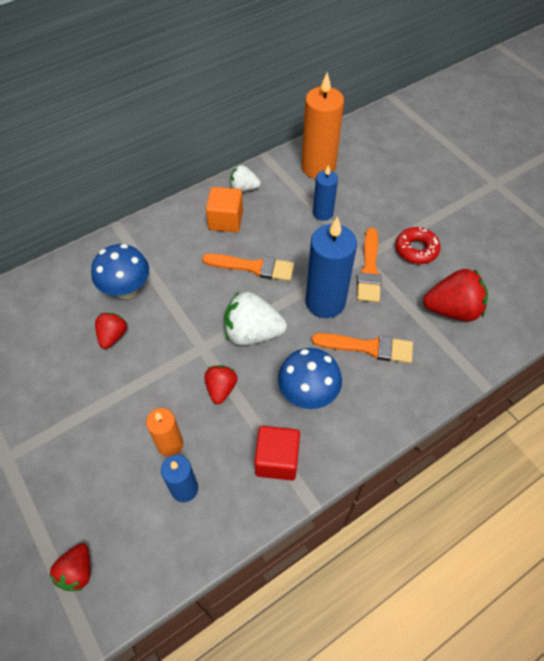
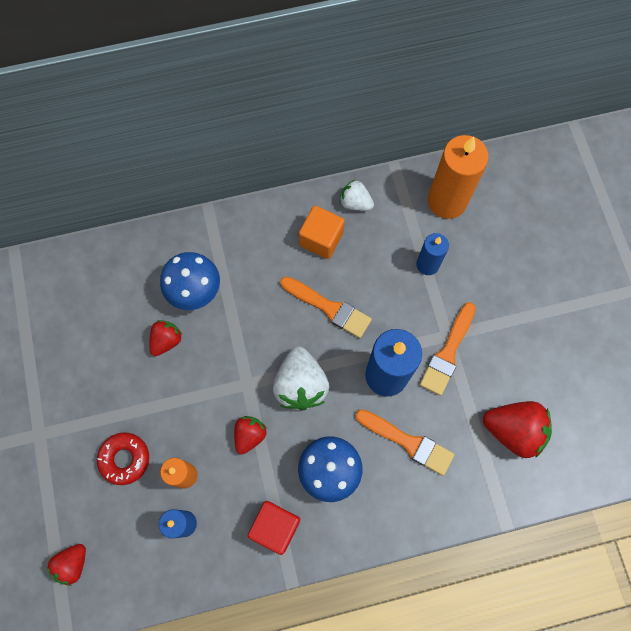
camera: 20 degrees right, 15 degrees up
(252, 333) = (300, 385): white strawberry -> white strawberry turned 120 degrees counterclockwise
(416, 249) = (508, 345): red donut -> red donut (125, 459)

